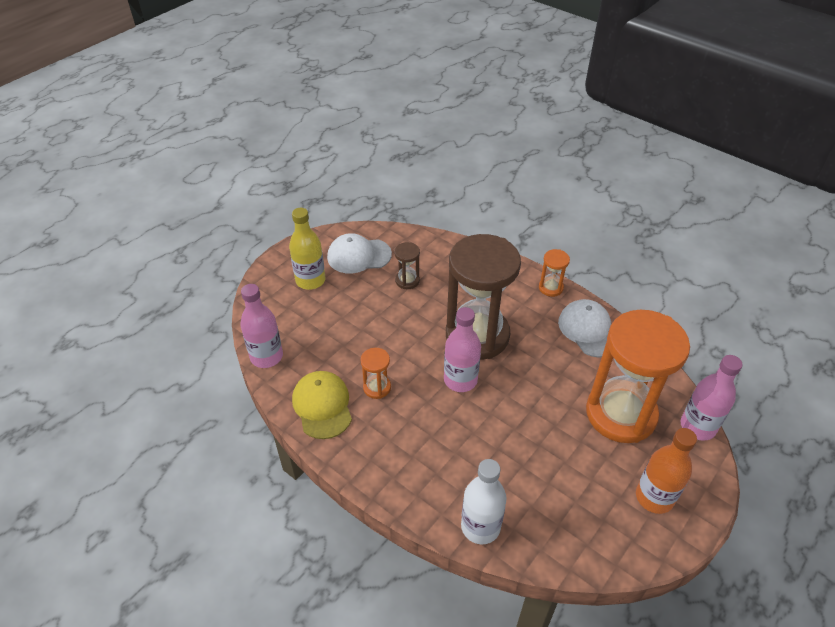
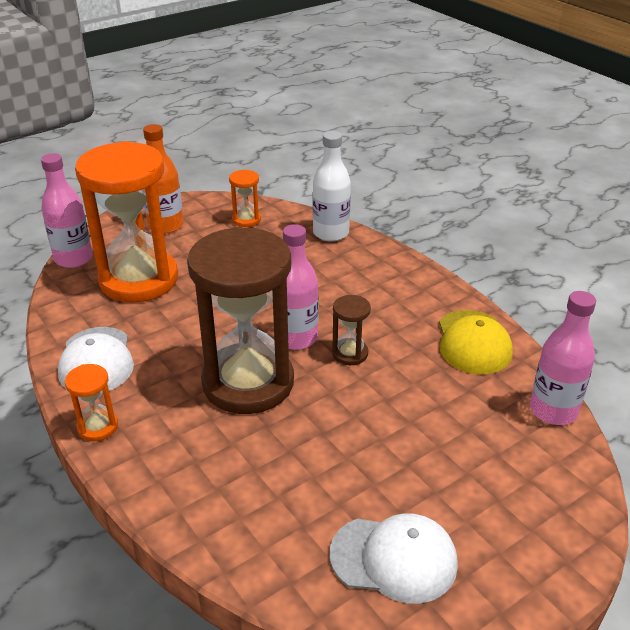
camera: 165 degrees left, 10 degrees down
(310, 280) = (490, 523): yellow bottle -> none
(377, 387) = (402, 348): orange hourglass -> orange hourglass (246, 220)
(407, 280) = (318, 486): brown hourglass -> brown hourglass (350, 353)

